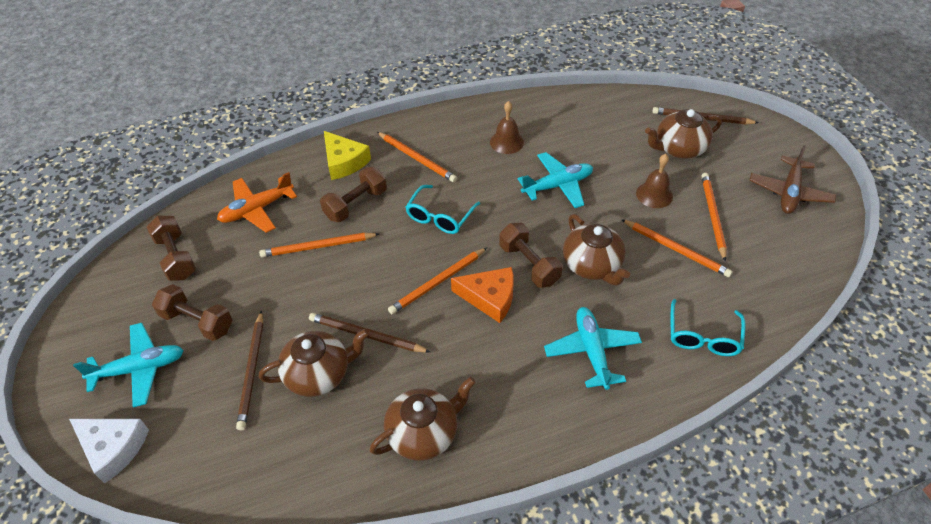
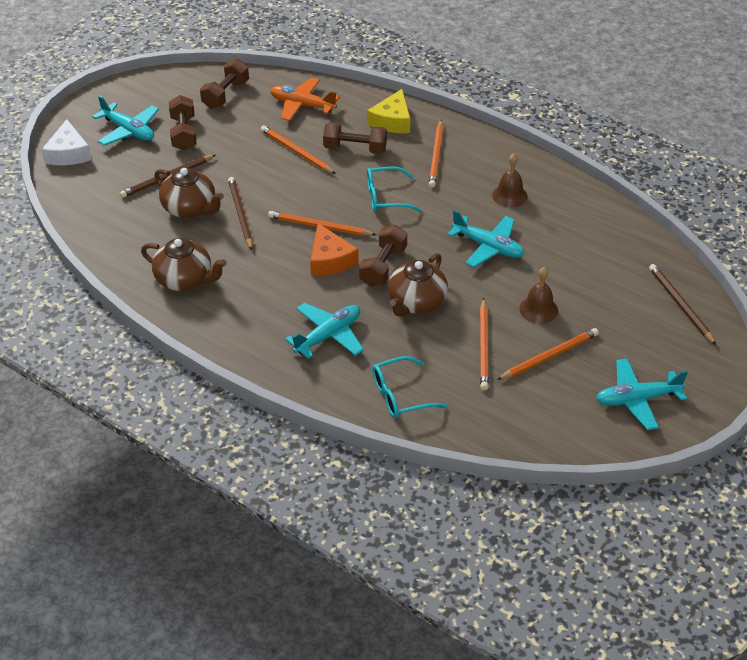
camera: 55 degrees right, 5 degrees down
(679, 148) = (618, 304): brown teapot -> none
(789, 192) = (637, 399): brown plane -> turquoise plane

